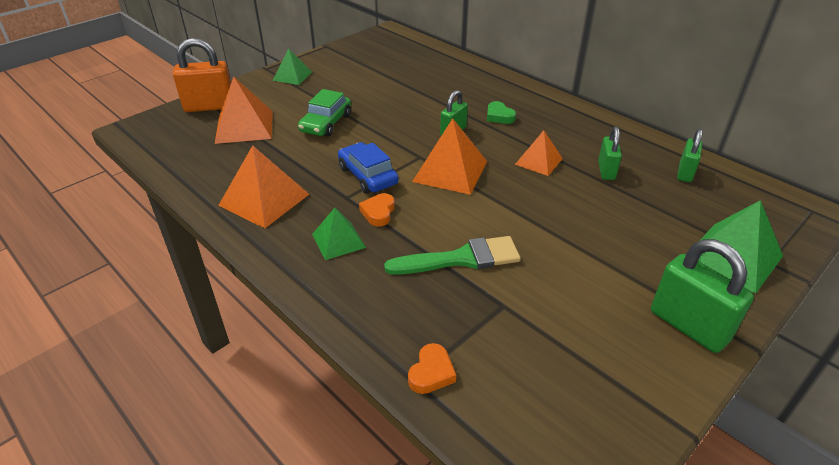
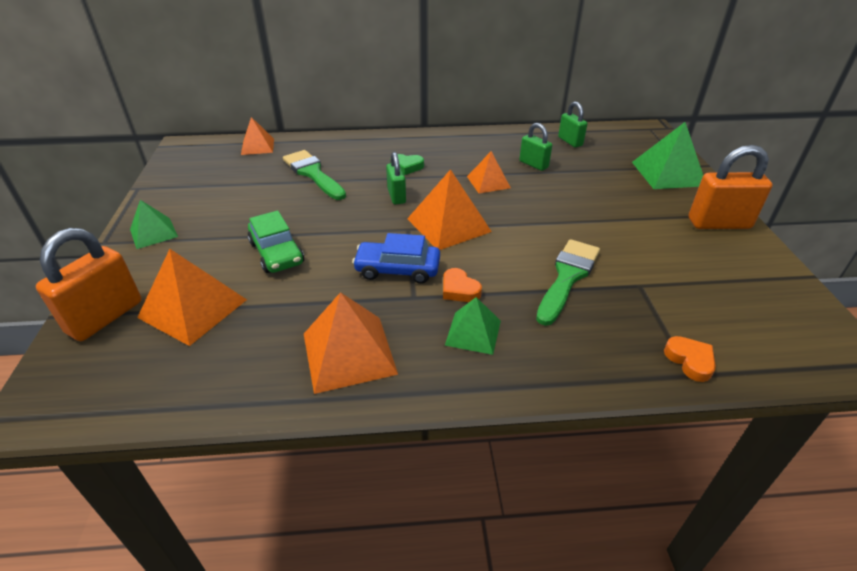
camera: 50 degrees left, 0 degrees up
(428, 52) = (257, 146): none -> orange pyramid
(429, 87) = (313, 174): none -> green brush
(688, 326) = (719, 223): green padlock -> orange padlock

